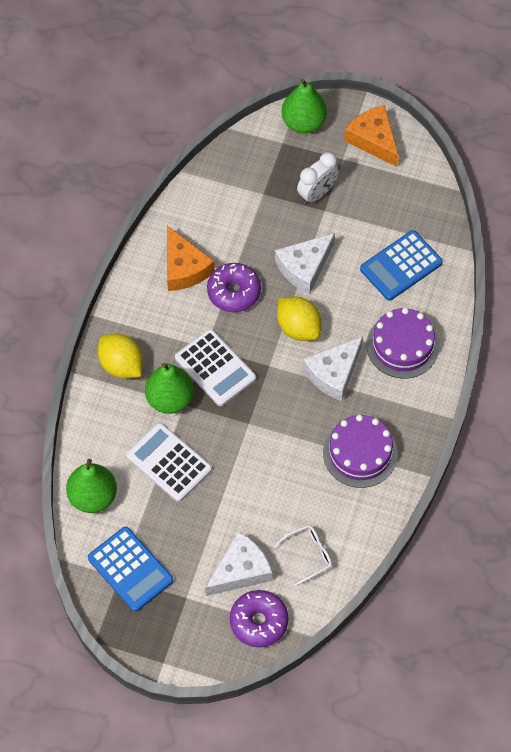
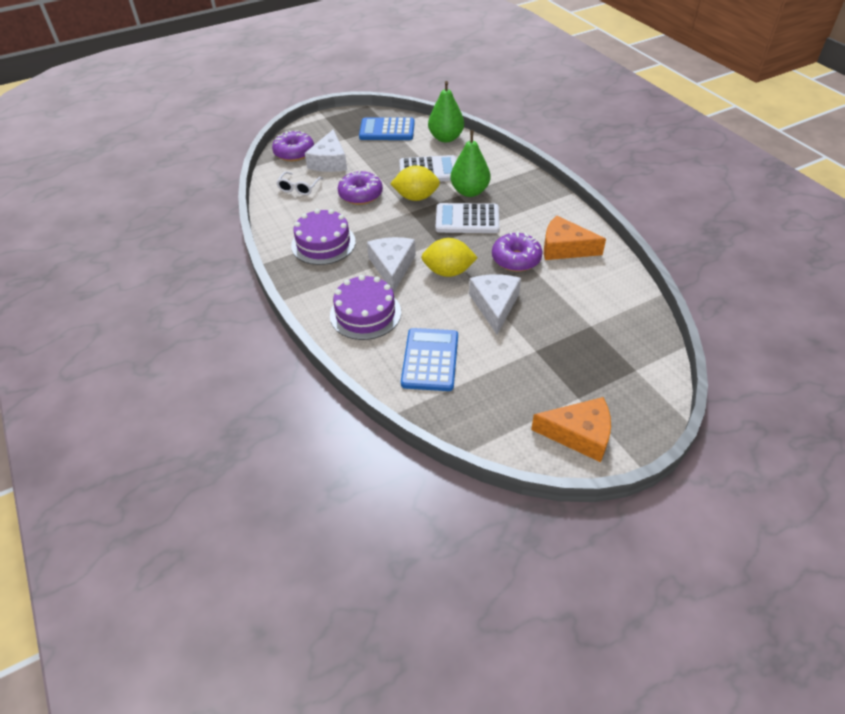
camera: 135 degrees right, 15 degrees down
(121, 365) = (518, 186): yellow lemon -> yellow lemon (416, 197)
(265, 488) = (360, 195): none -> purple donut
(303, 122) = (647, 398): green pear -> none
(317, 193) = (557, 357): white clock -> none

